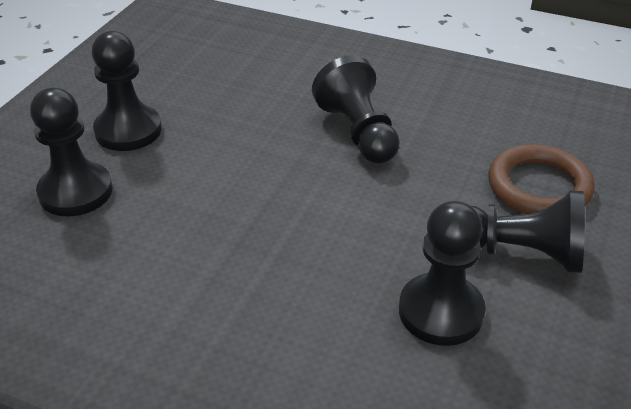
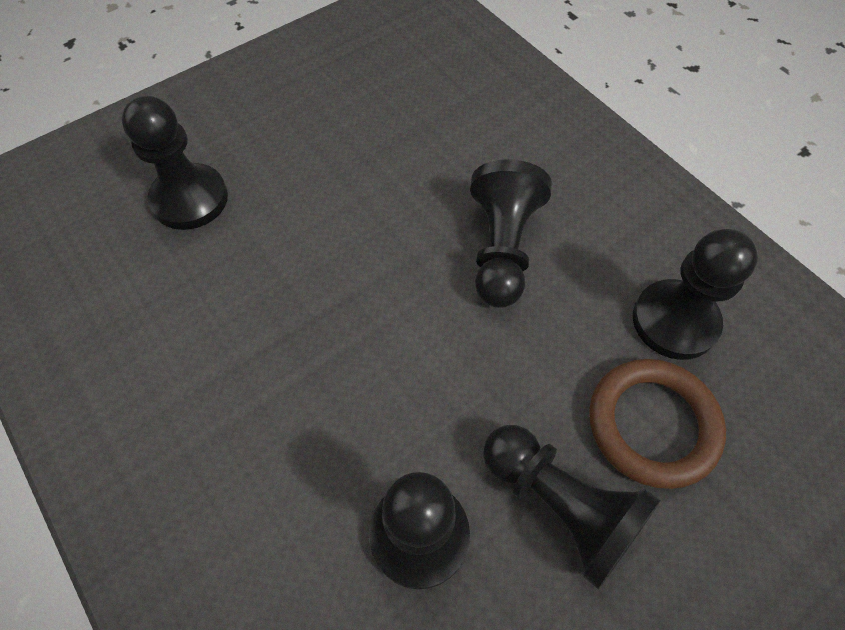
camera: 30 degrees right, 20 degrees up
(128, 130) = (282, 143): black pawn -> black pawn (674, 321)

